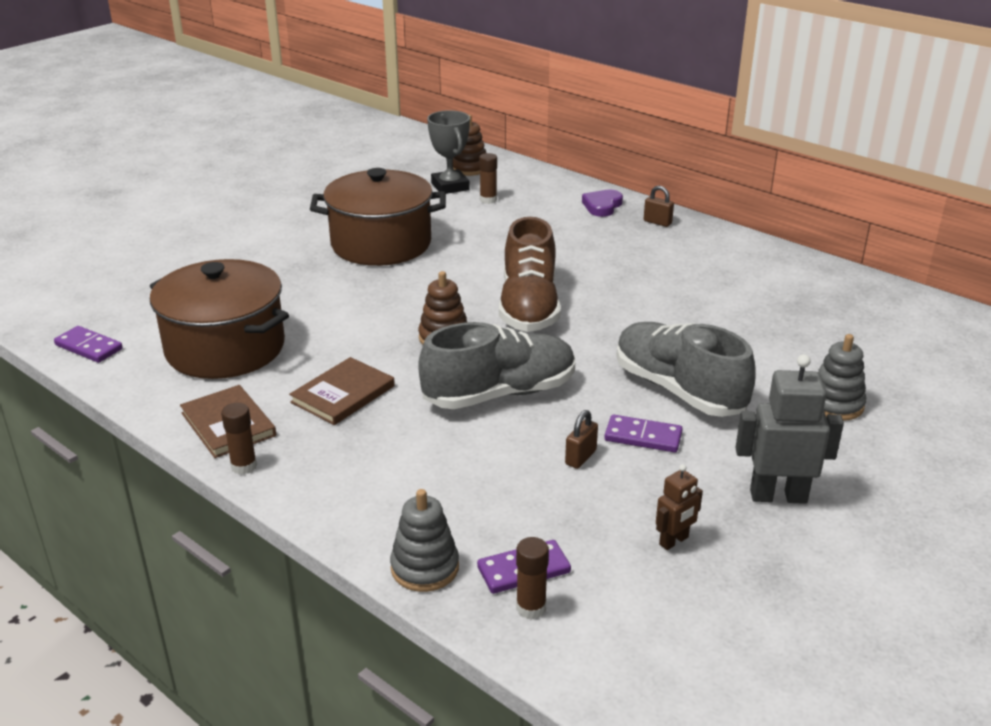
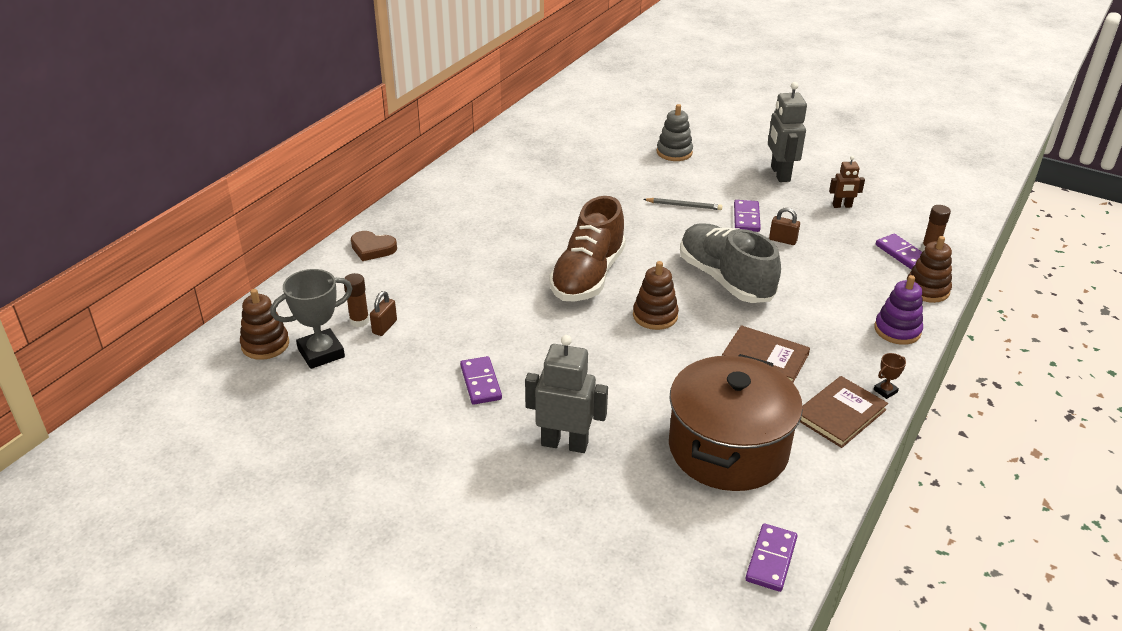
camera: 100 degrees left, 5 degrees up
(244, 466) = (885, 391): brown glue stick -> brown trophy
(284, 273) = (564, 443): none -> grey robot
(346, 509) = (897, 330): none -> purple stacking toy
(381, 244) = (480, 382): brown pot -> purple domino
(425, 568) = (927, 289): grey stacking toy -> brown stacking toy
(529, 307) = (588, 276): brown shoe -> brown shoe turned 120 degrees clockwise
(602, 206) = (372, 248): purple heart -> brown heart
(657, 222) = (408, 218): brown padlock -> brown padlock (384, 327)
(674, 541) = (842, 206): brown robot -> brown robot turned 135 degrees clockwise
(678, 390) = (684, 205): grey shoe -> grey pencil

